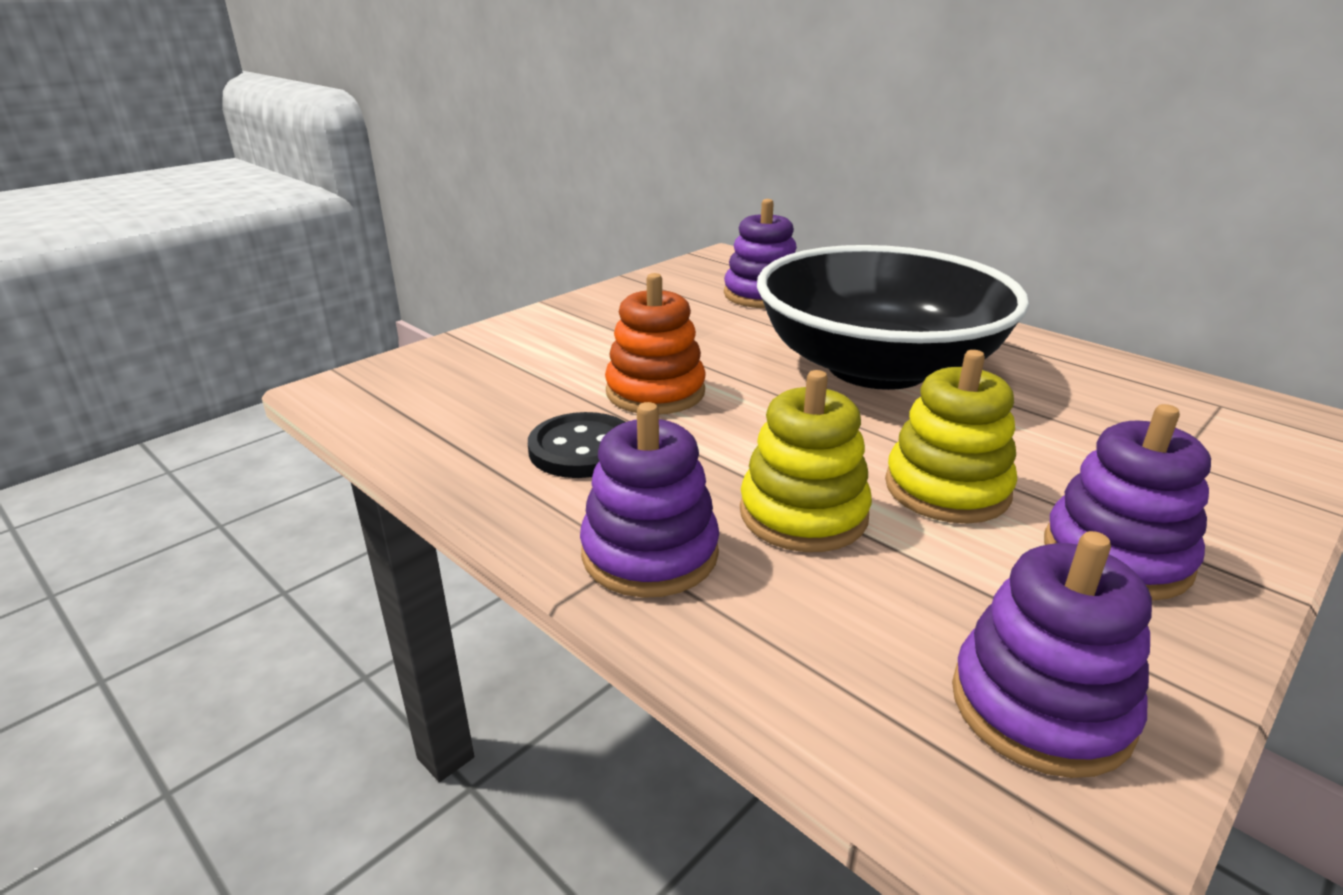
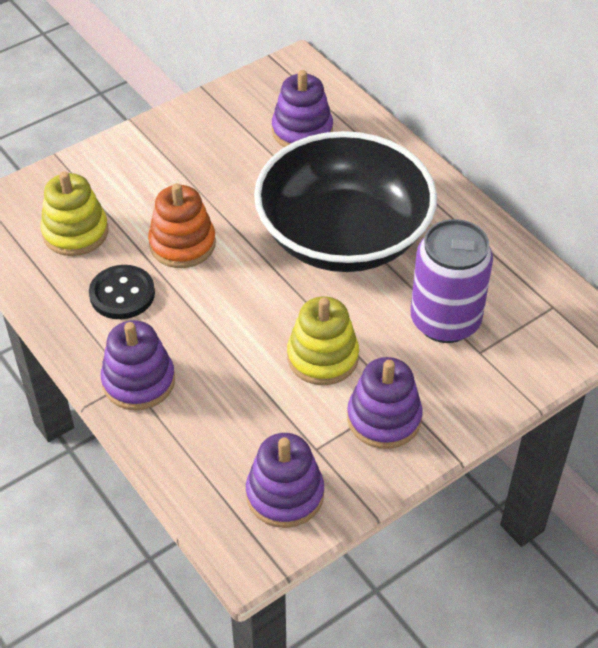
camera: 10 degrees right, 20 degrees up
(803, 514) = (231, 365): yellow stacking toy -> yellow stacking toy (75, 232)
(1092, 431) = (445, 321): none -> purple can

